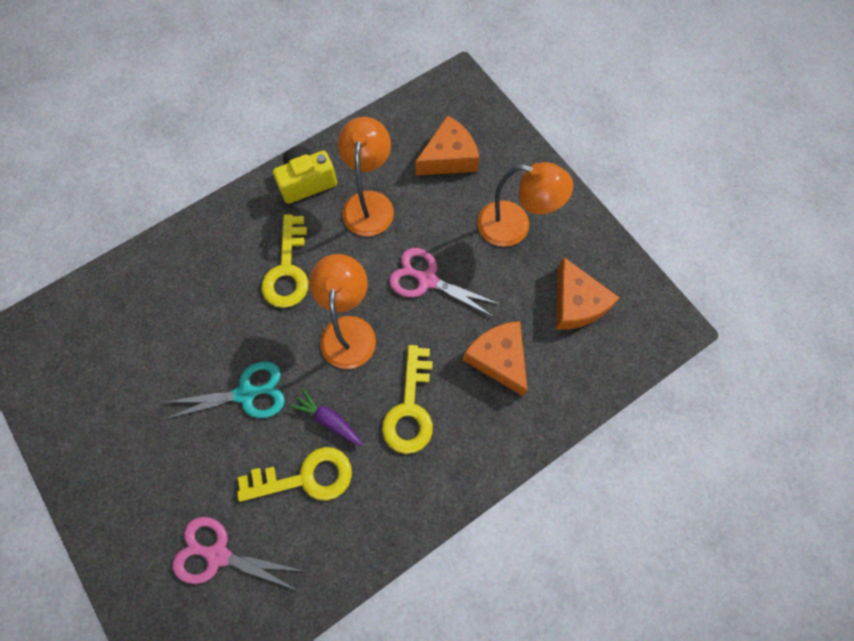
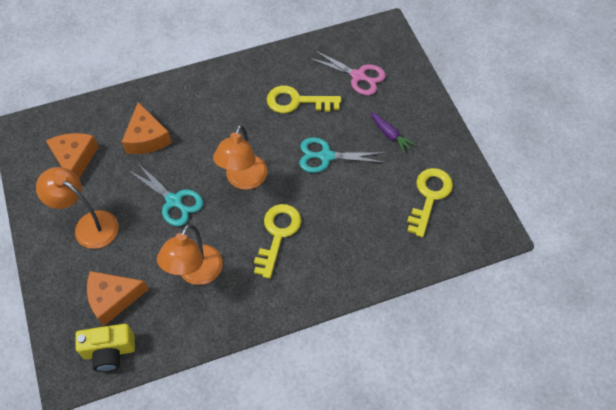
camera: 165 degrees left, 10 degrees down
(307, 182) = (243, 306): yellow camera -> yellow camera (109, 351)
(329, 420) = (273, 128): purple carrot -> purple carrot (390, 135)
(410, 408) = (218, 123): yellow key -> yellow key (429, 197)
(427, 280) = (174, 201): pink scissors -> turquoise scissors

